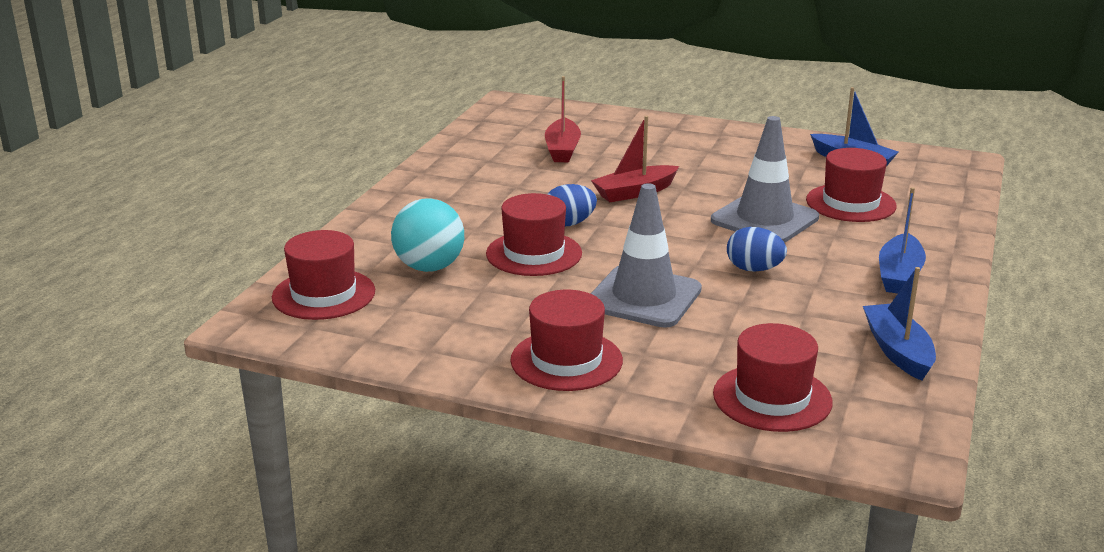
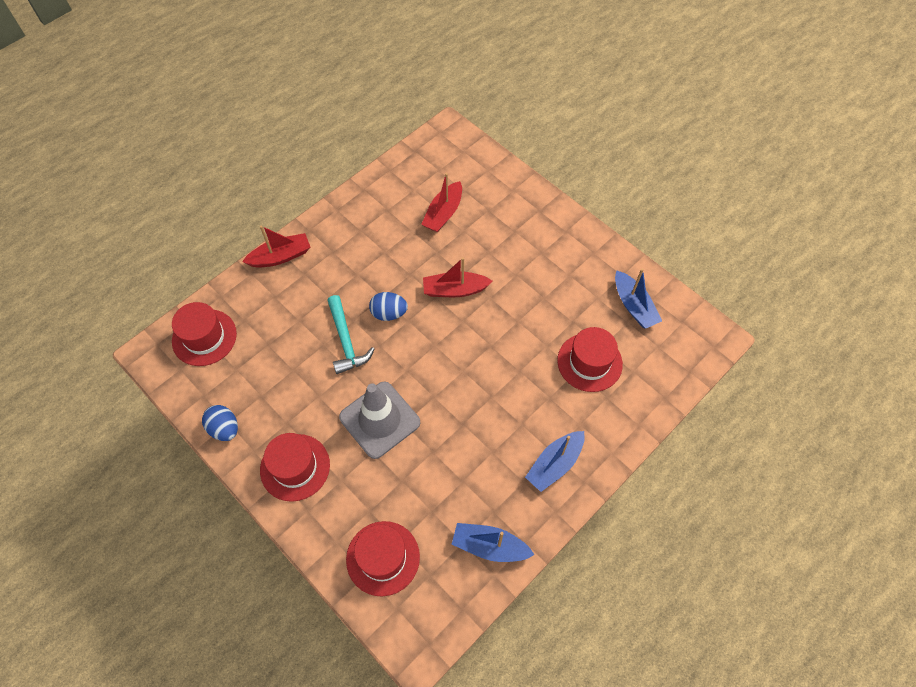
camera: 25 degrees right, 35 degrees up
(377, 216) = (280, 256): none -> red boat
(429, 267) = (277, 331): turquoise ball -> none
(534, 254) = (346, 341): red hat -> turquoise hammer
(754, 269) = (467, 417): blue egg -> blue egg (224, 428)
(764, 219) = (516, 359): grey traffic cone -> none
(897, 351) = (489, 546): blue boat -> blue boat turned 90 degrees counterclockwise

